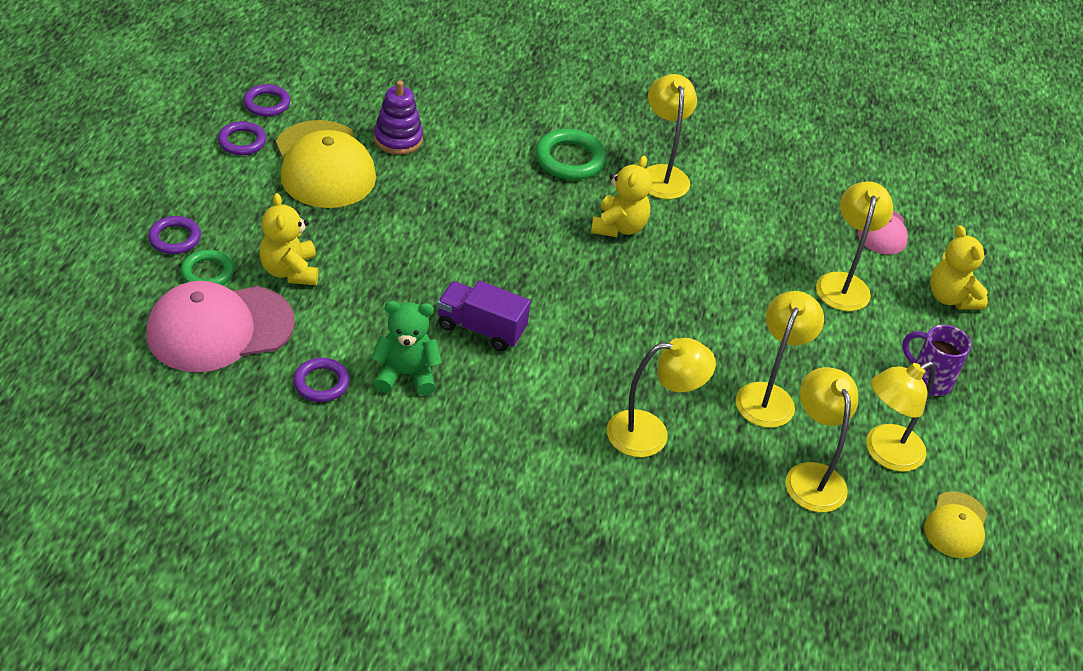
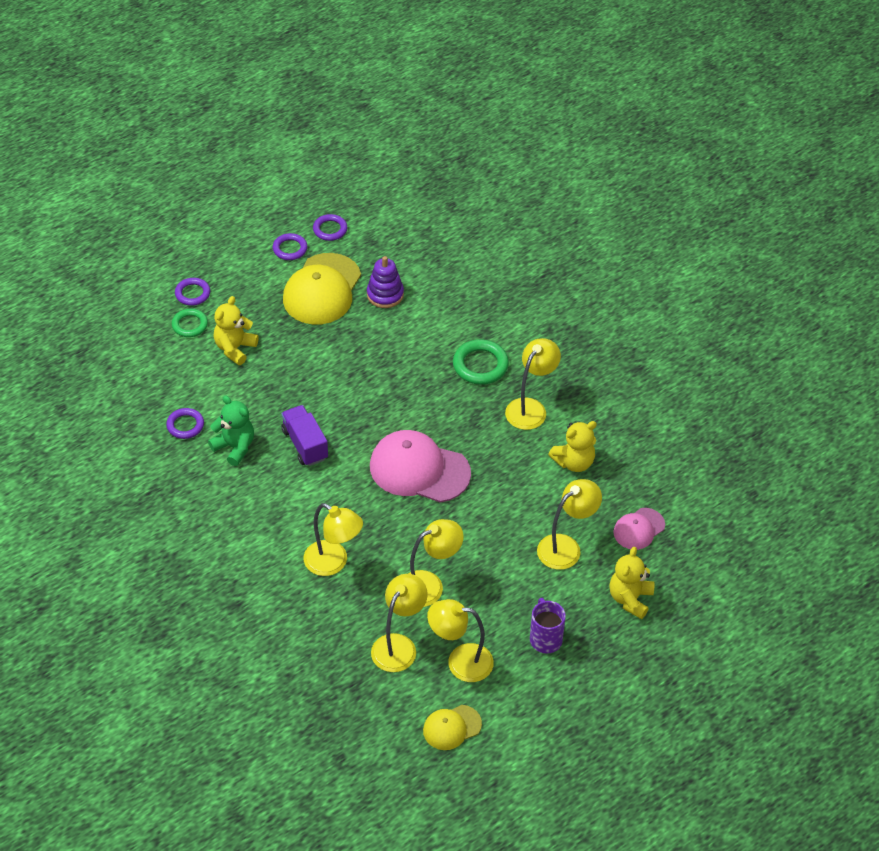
camera: 45 degrees right, 5 degrees up
(219, 328) = (164, 362): pink cap -> pink cap (419, 469)
(619, 227) = (460, 427): yellow teddy bear -> yellow teddy bear (574, 462)

